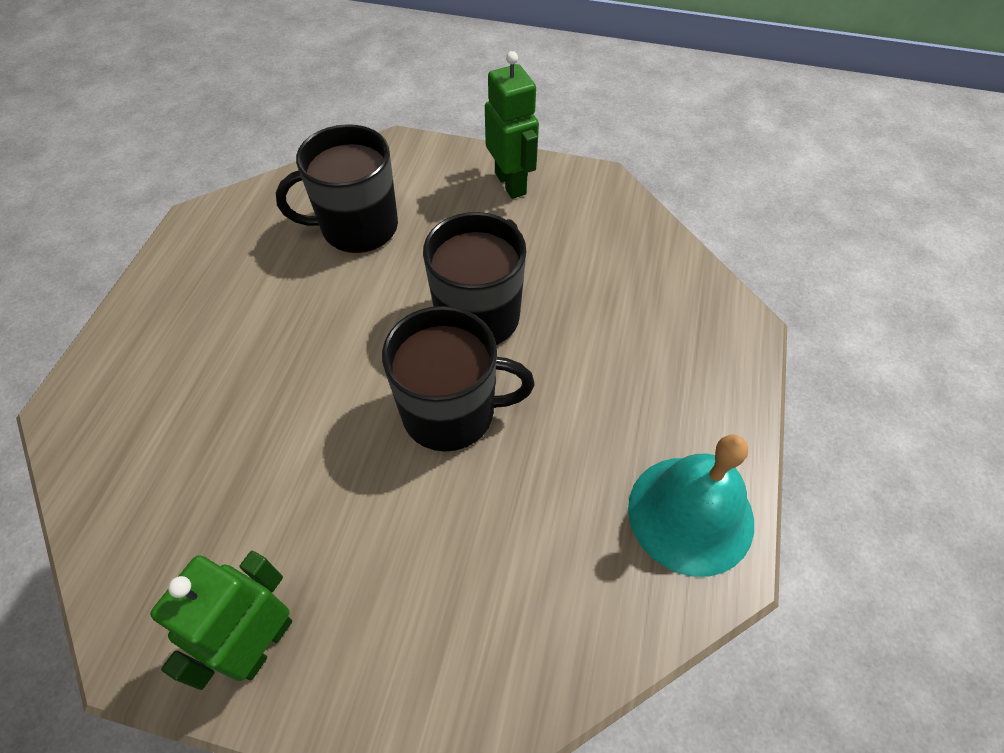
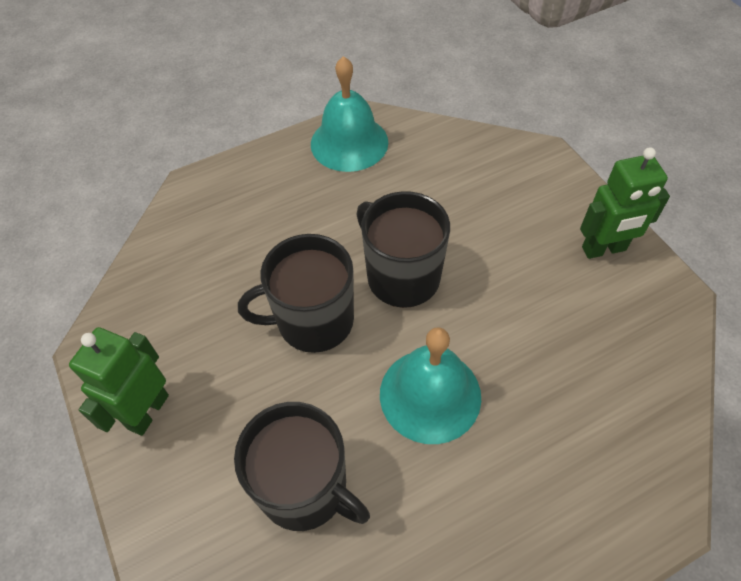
camera: 130 degrees left, 0 degrees up
(326, 341) = (430, 395): none -> turquoise bell

